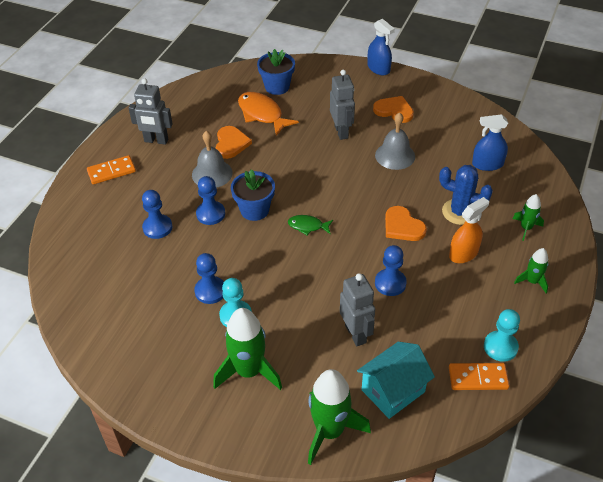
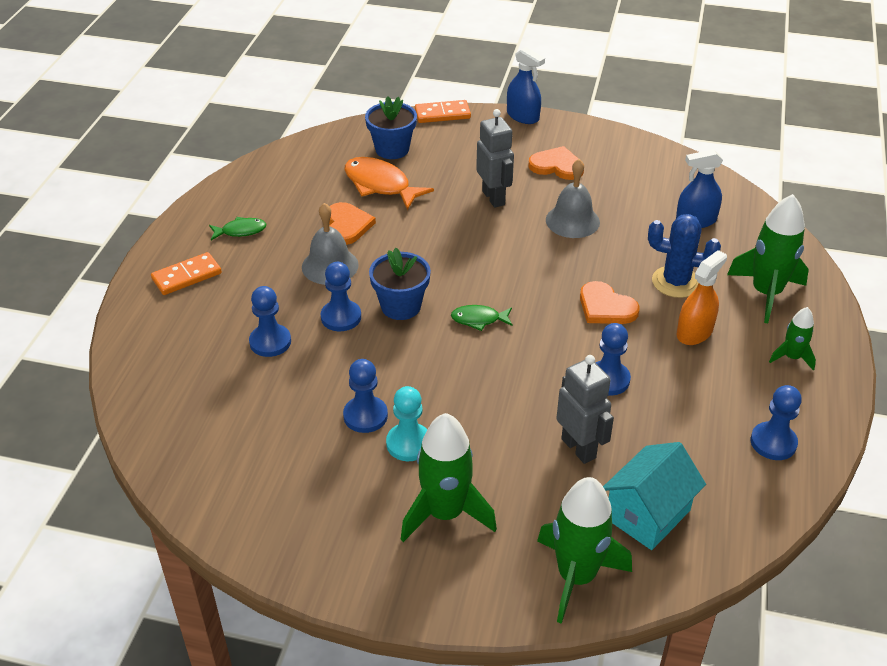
camera: 10 degrees left, 5 degrees down
(156, 141) = (241, 231): grey robot -> green fish
(478, 378) = (754, 484): orange domino -> orange domino (442, 114)
(500, 347) = (773, 442): turquoise pawn -> blue pawn
(526, 228) = (766, 293): green rocket -> green rocket, size x1.90

